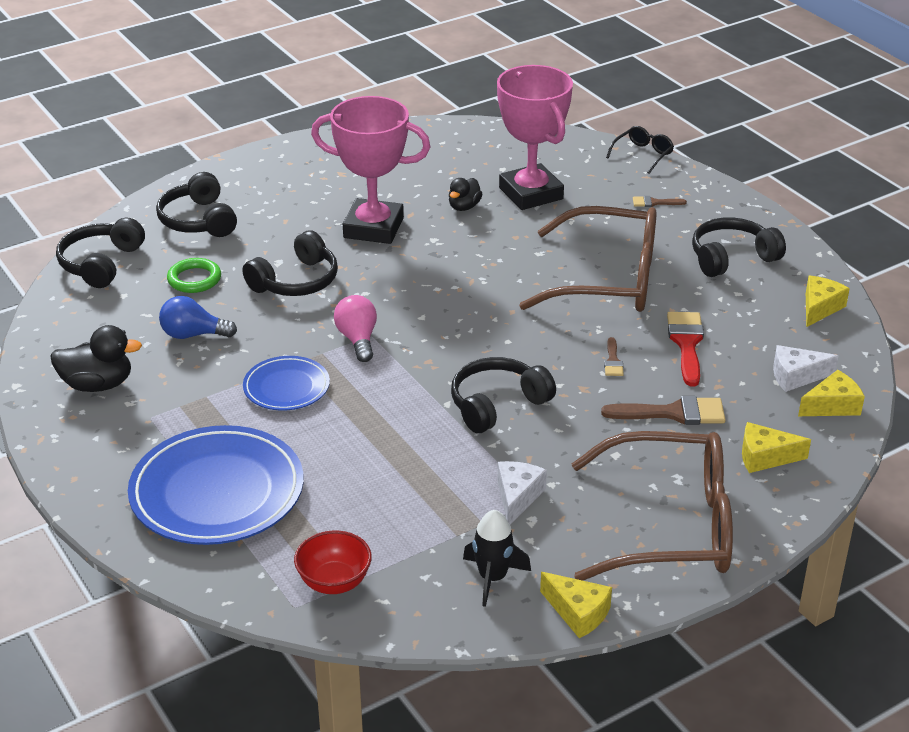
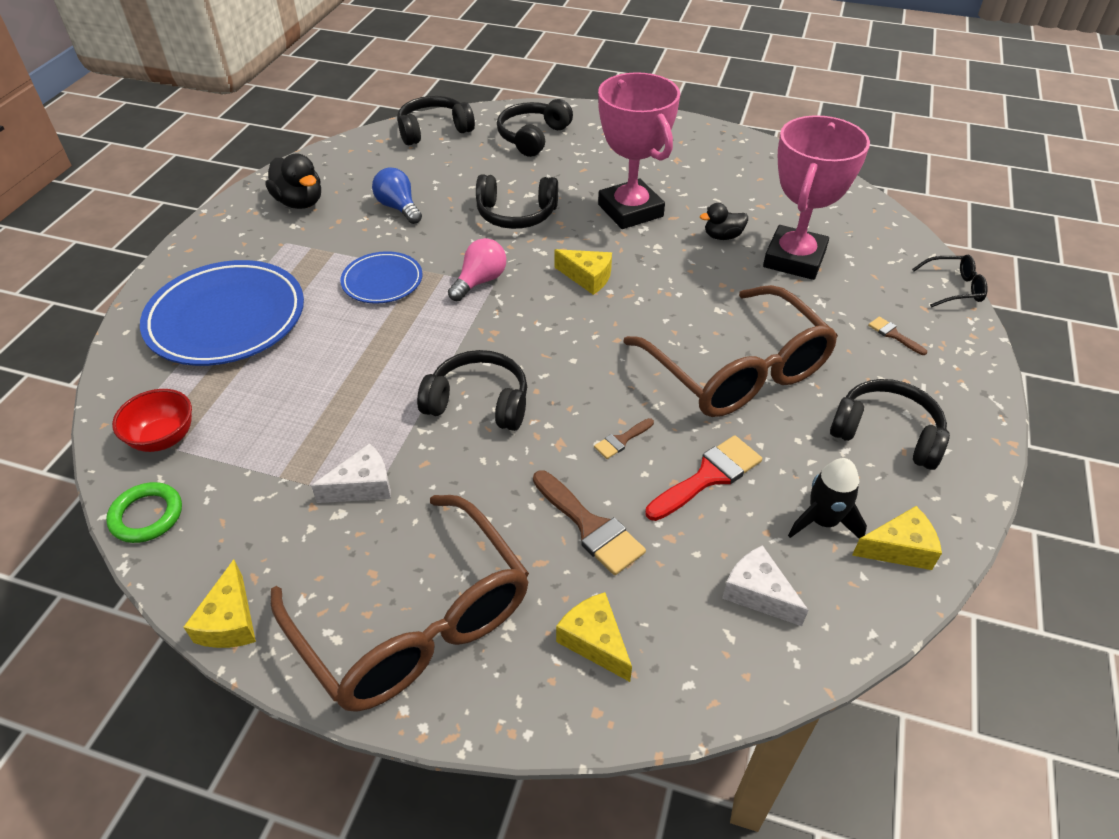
camera: 50 degrees right, 10 degrees up
(194, 279) = (463, 173): green ring -> green ring (147, 515)
(492, 578) = (238, 532): black rocket -> black rocket (822, 521)
(832, 406) = (744, 655): yellow cheese -> yellow cheese (587, 277)

